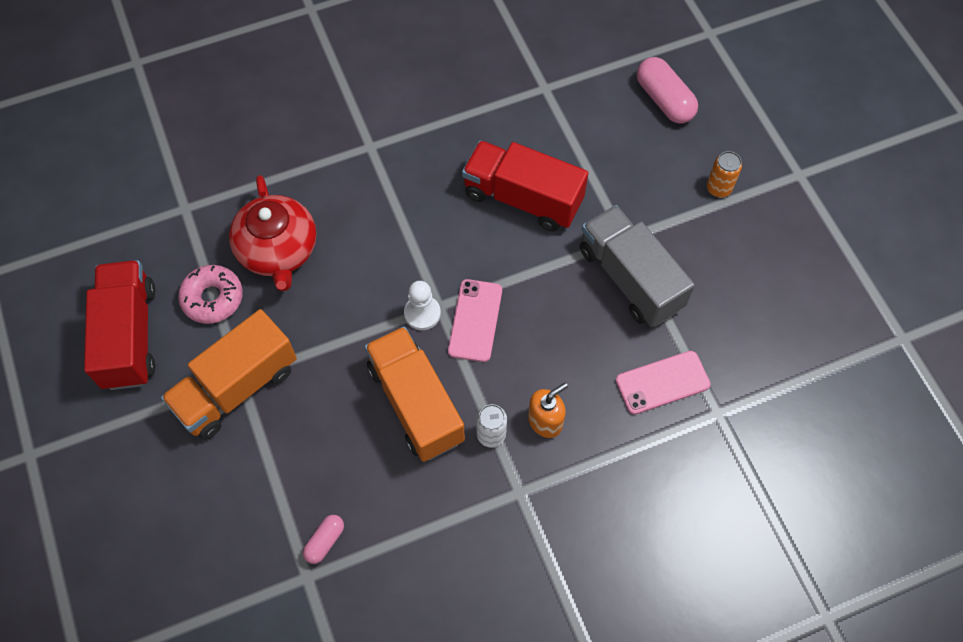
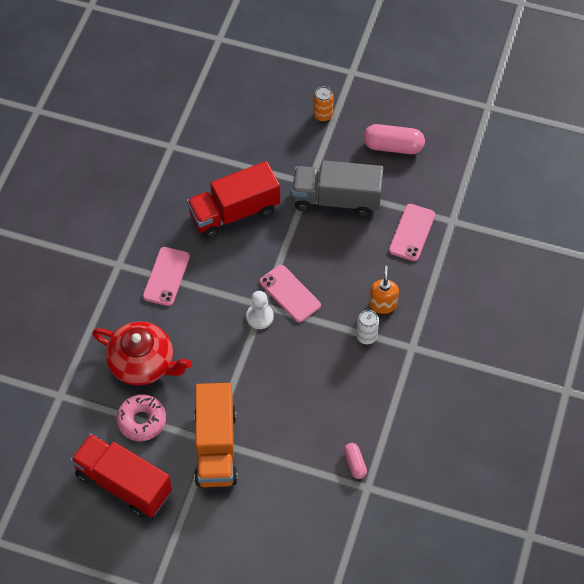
camera: 50 degrees left, 5 degrees down
(393, 196) = (166, 276): none -> pink phone
(415, 403) = (313, 360): orange truck -> none
(664, 100) = (240, 95): pink capsule -> pink capsule (393, 146)

